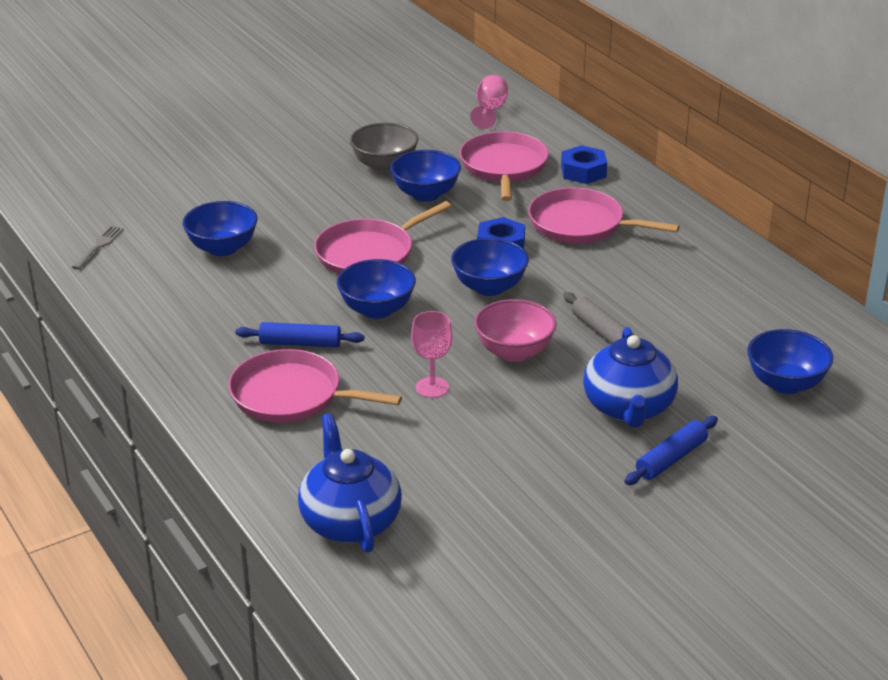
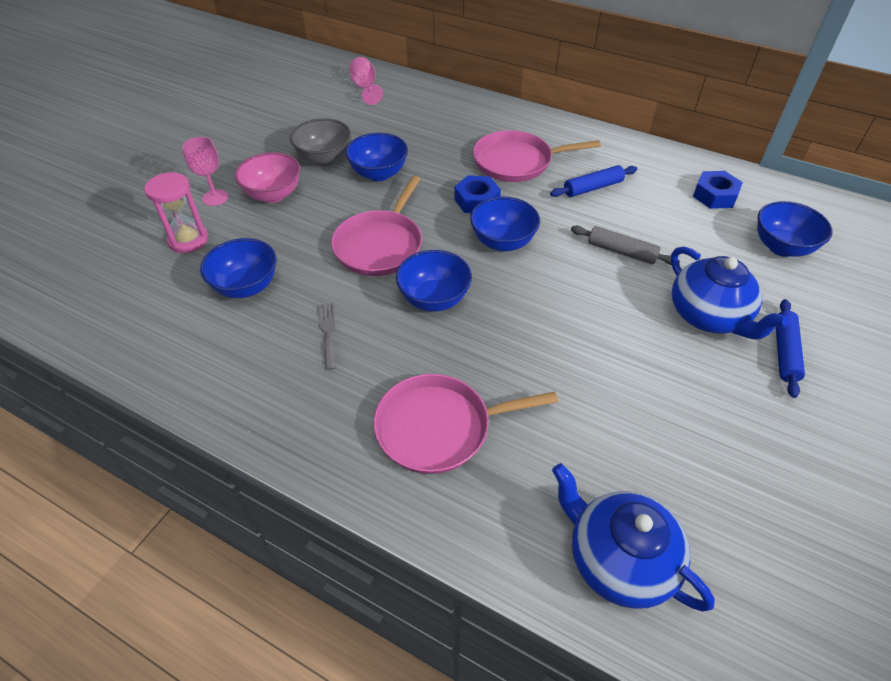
camera: 30 degrees left, 15 degrees up
(99, 246) = (119, 328): grey fork -> grey fork (327, 332)
(203, 198) = (188, 240): none -> pink hourglass
(300, 343) = (398, 363): blue rolling pin -> blue rolling pin (593, 188)
(432, 387) = (548, 362): pink goblet -> pink goblet (215, 198)
(504, 167) = (417, 131): pink pan -> none
(514, 352) = (578, 297): pink bowl -> pink bowl (273, 195)
(583, 171) = (477, 118): blue nut -> blue nut (715, 195)

